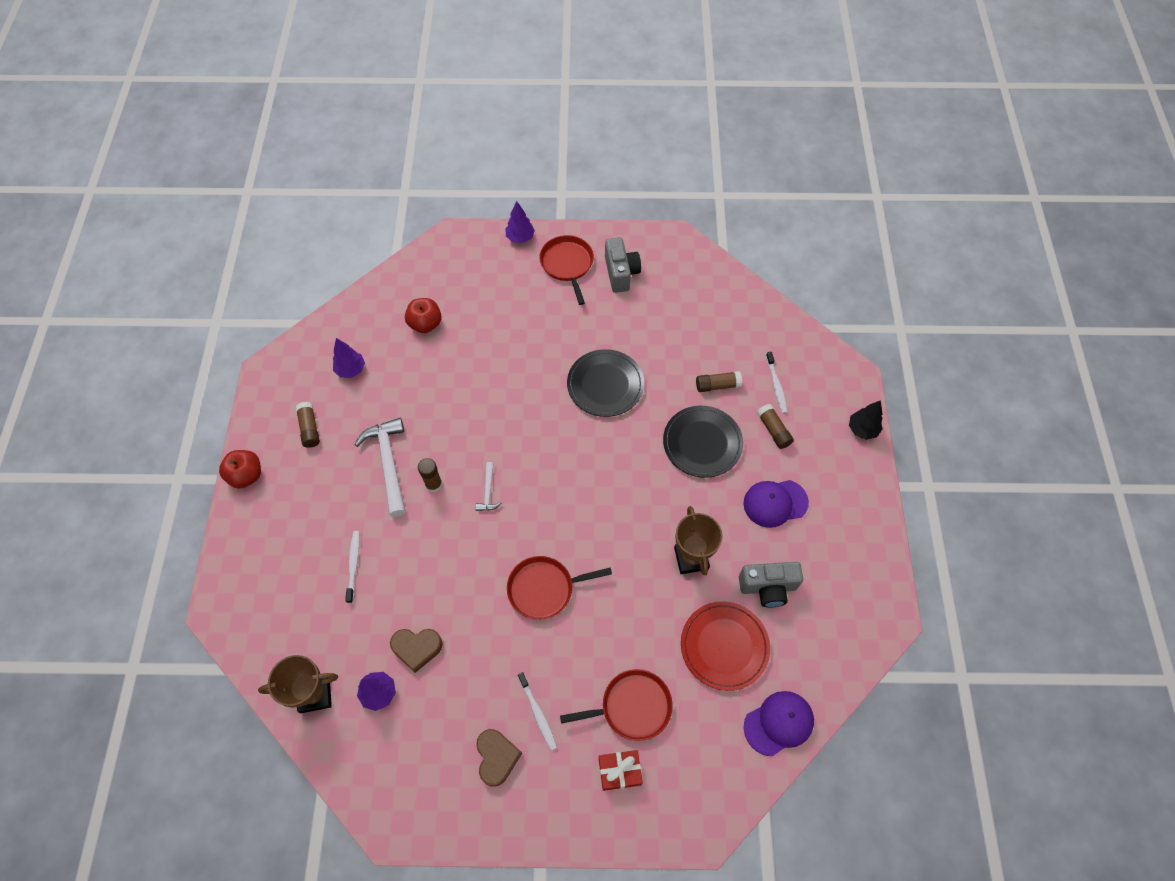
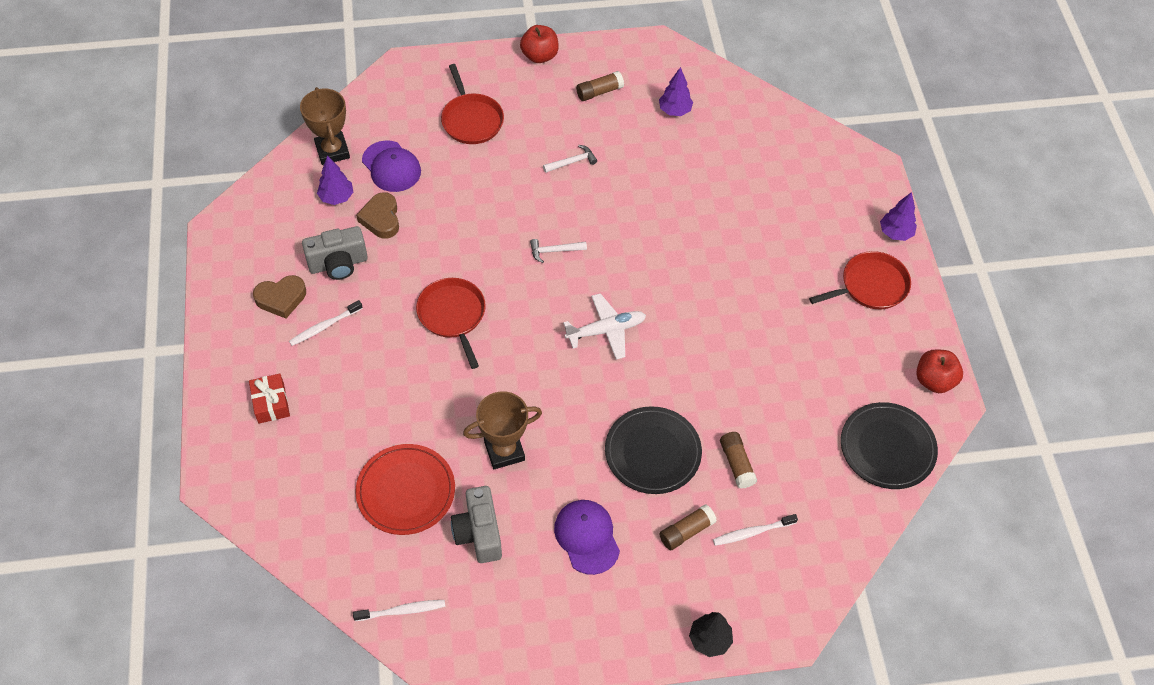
camera: 80 degrees right, 5 degrees down
(353, 565) = (459, 155): white toothbrush -> white toothbrush (402, 611)
(389, 463) = (572, 162): white hammer -> white hammer, size x0.50
(425, 324) = (748, 163): red apple -> red apple (934, 380)
(434, 484) = (555, 203): brown glue stick -> none
(580, 461) = (606, 330): none -> white plane
(605, 385) = (710, 344): black plate -> black plate (887, 448)
(621, 273) = (875, 343): grey camera -> grey camera (338, 264)
(632, 707) = (335, 408): red pan -> red pan (471, 120)
(778, 723) = (325, 550): purple cap -> purple cap (391, 166)

